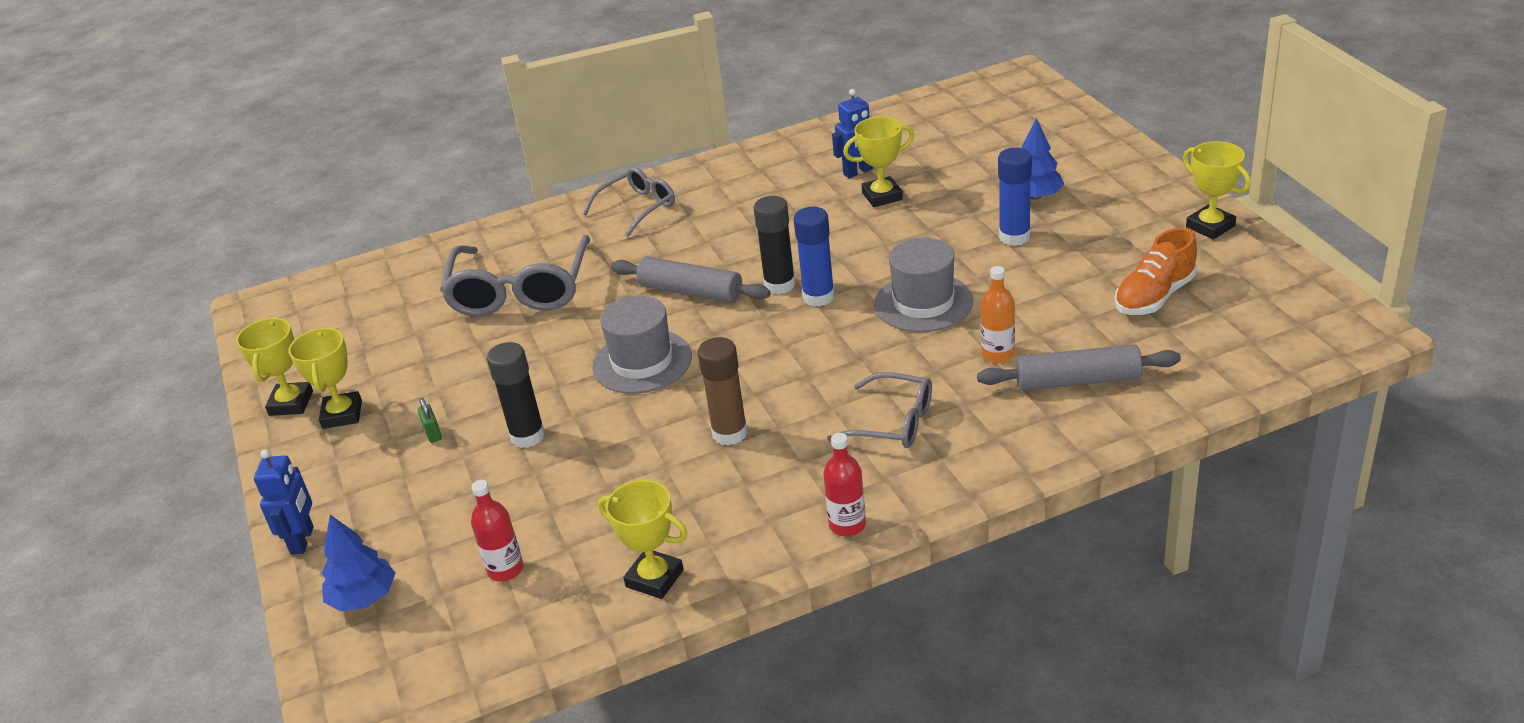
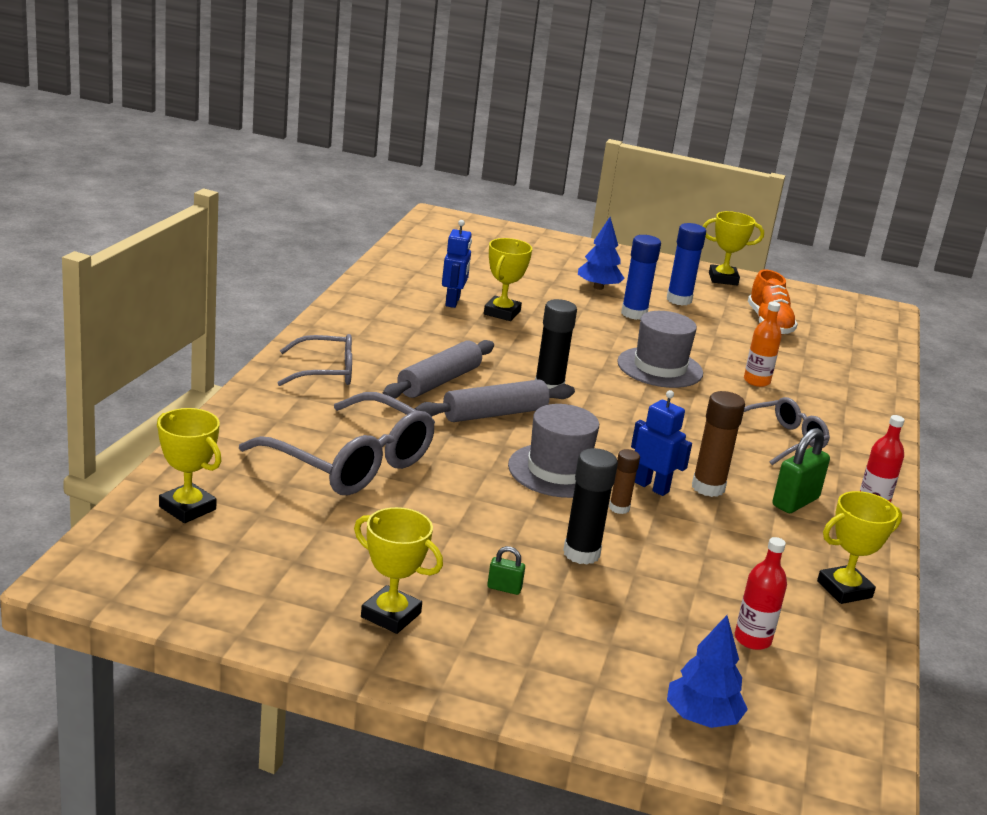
camera: 60 degrees left, 10 degrees down
(291, 403) = (318, 632): yellow trophy -> yellow trophy (187, 508)
(303, 540) = (567, 715): blue robot -> blue robot (651, 487)
(625, 415) = (619, 508): none -> brown glue stick
(638, 208) = (326, 372): grey glasses -> grey glasses turned 90 degrees clockwise
(778, 484) = (795, 502): none -> green padlock
(818, 297) = (590, 386): blue glue stick -> blue glue stick (679, 300)
(1077, 381) = (821, 380): grey rolling pin -> grey rolling pin (439, 381)

